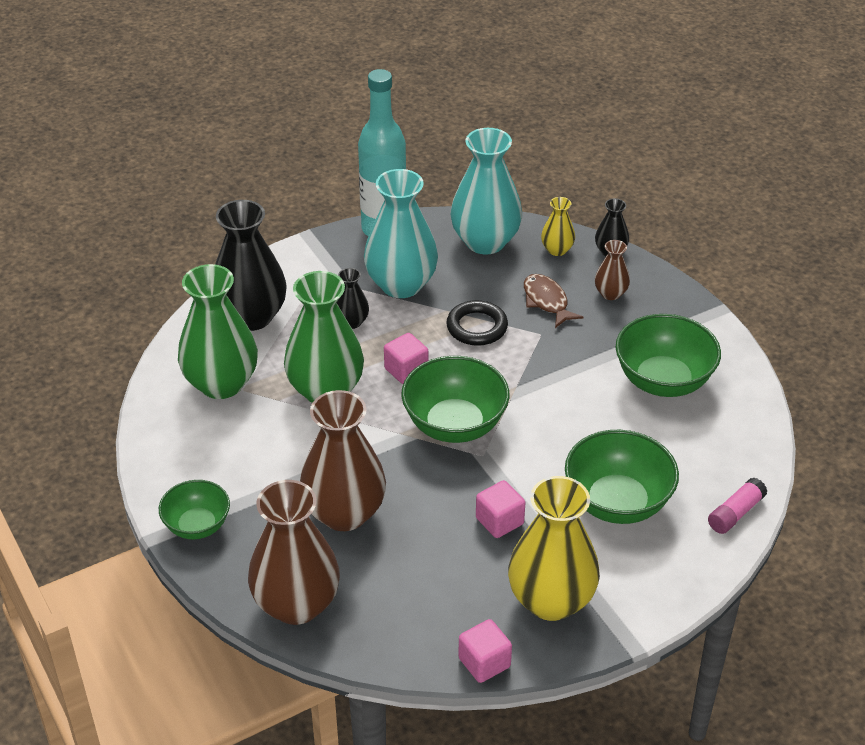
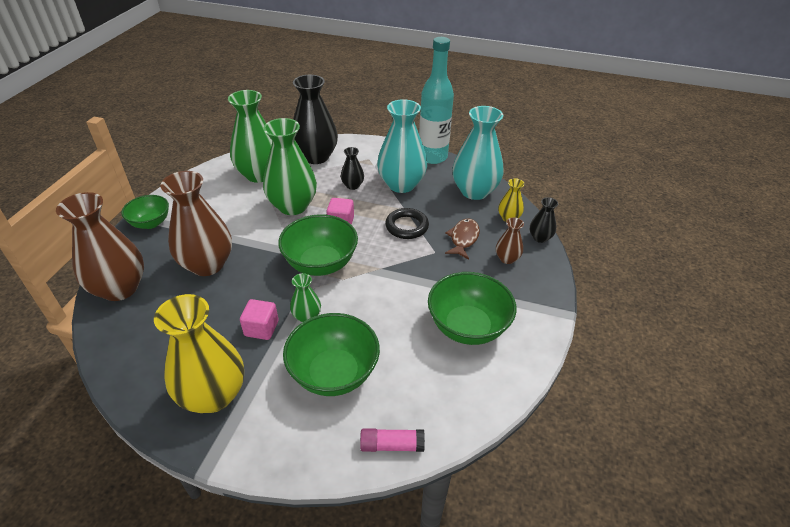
camera: 45 degrees right, 0 degrees up
(484, 662) = (130, 396): pink cube -> none
(521, 479) = (307, 316): none -> green vase

